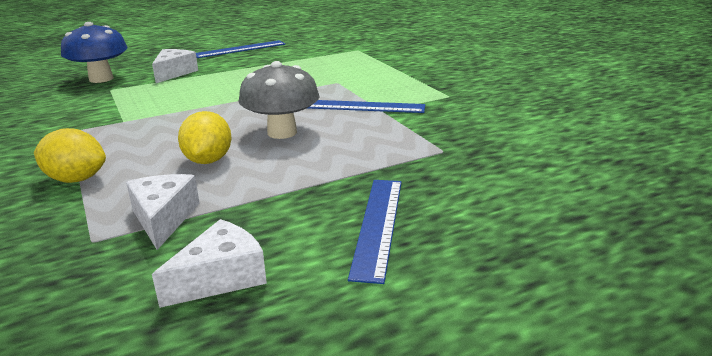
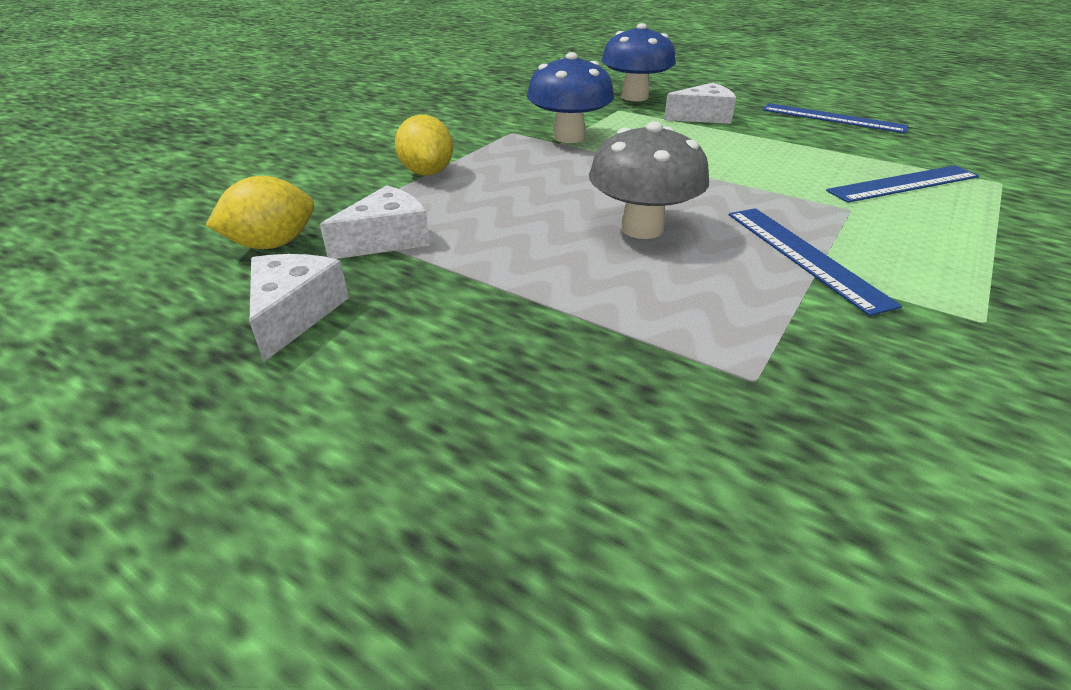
camera: 60 degrees right, 10 degrees up
(121, 116) = (568, 137): none -> blue mushroom
(208, 160) = (523, 214): yellow lemon -> yellow lemon (272, 244)
(221, 277) = (294, 314): white cheese -> white cheese turned 105 degrees counterclockwise
(378, 225) = (467, 387): blue ruler -> blue ruler (904, 184)

